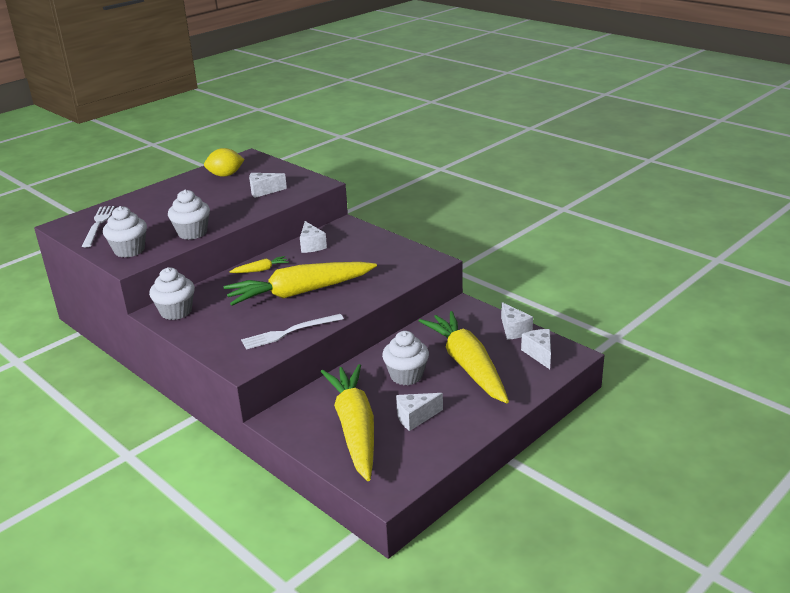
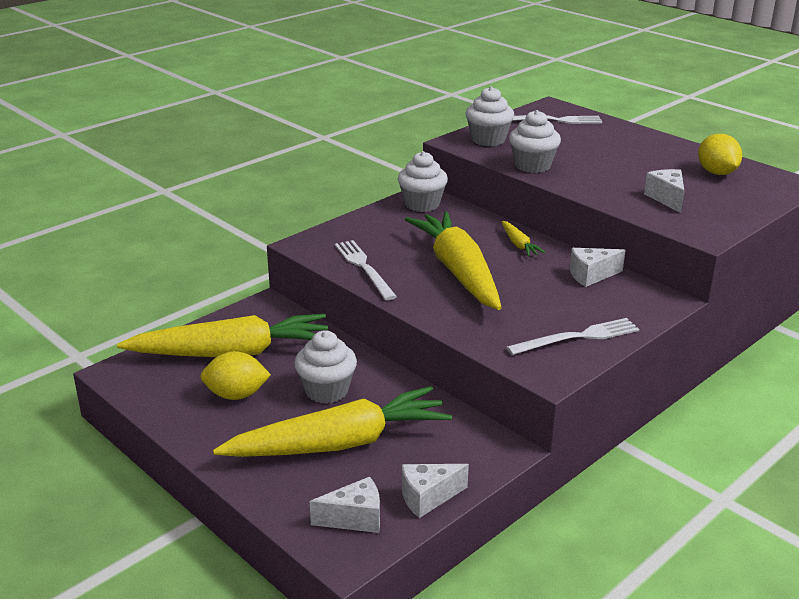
camera: 90 degrees right, 0 degrees up
(390, 252) = (577, 337): none -> white fork
(415, 417) = (236, 395): white cheese -> yellow lemon

